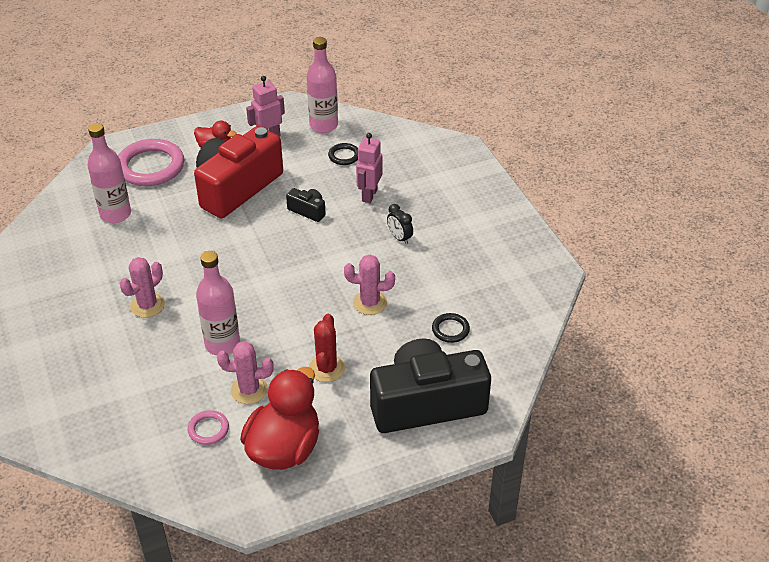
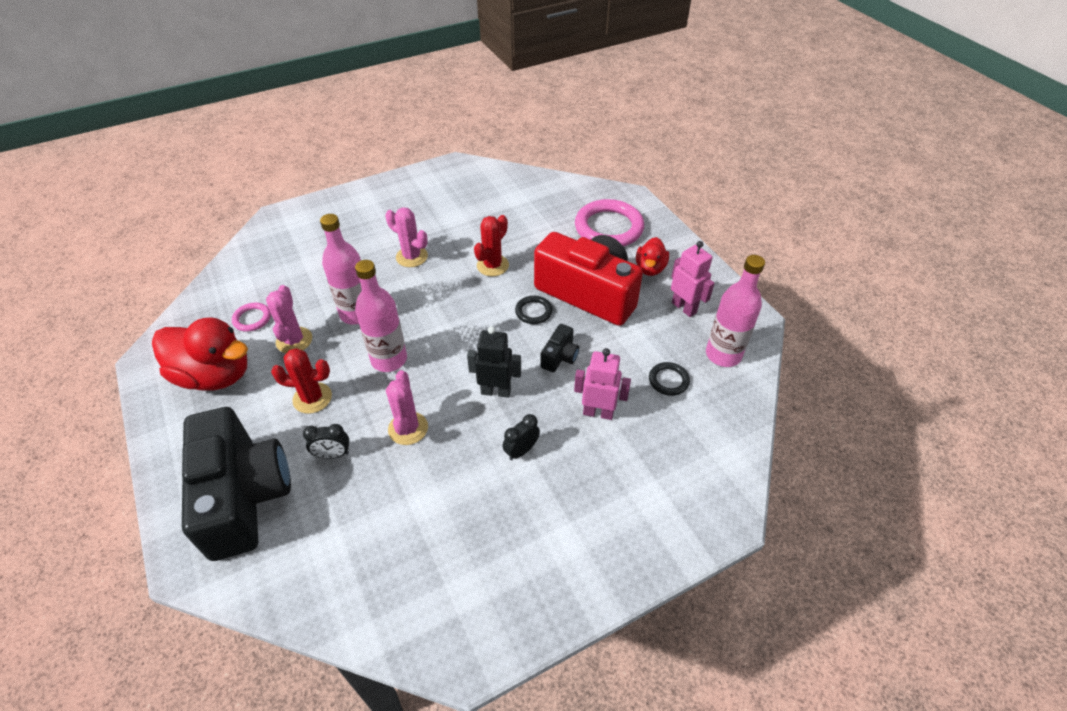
camera: 85 degrees right, 5 degrees up
(115, 214) = (534, 217): pink bottle -> pink bottle (389, 359)
(180, 246) = (492, 265): none -> red cactus
(339, 250) = (496, 391): none -> black robot
(391, 349) = (333, 455): none -> black clock
(450, 330) = (357, 516): black ring -> black ring (533, 312)

